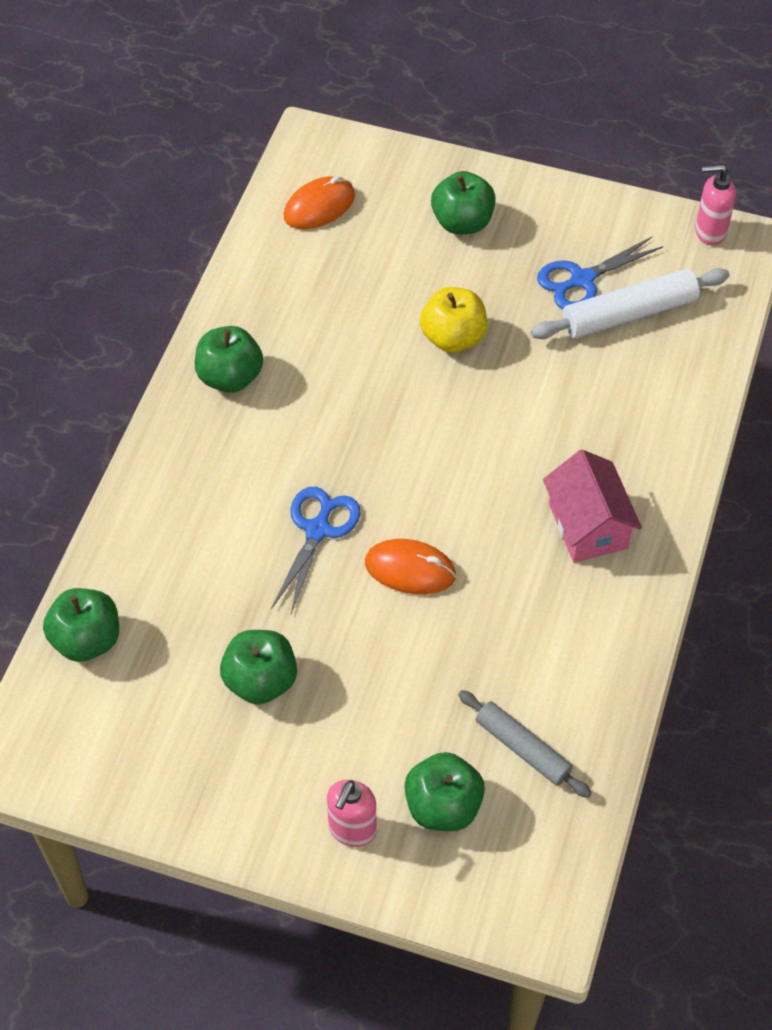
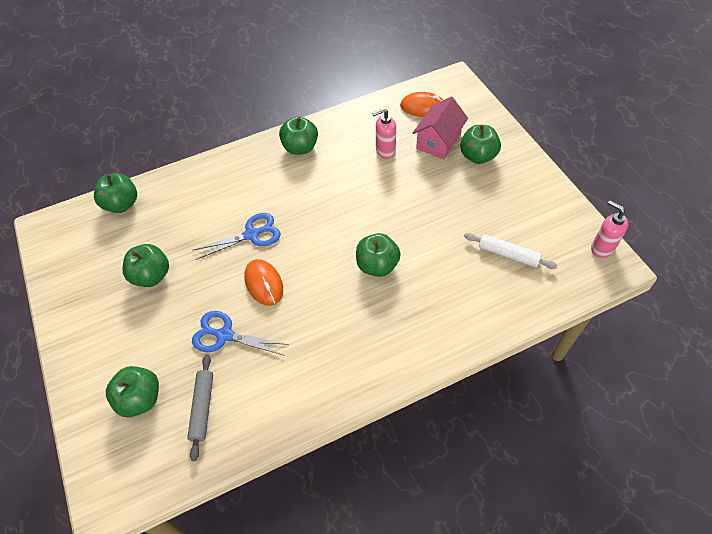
camera: 50 degrees right, 0 degrees up
(352, 830) = (98, 371): pink soap dispenser -> pink soap dispenser (385, 151)
(453, 338) = (410, 201): yellow apple -> none
(510, 441) = (377, 265): none -> green apple
(582, 280) = (504, 221): blue scissors -> blue scissors (224, 335)
(588, 526) = (362, 334): pink house -> pink house (438, 141)
(629, 314) = (508, 254): white rolling pin -> white rolling pin, size x0.67

